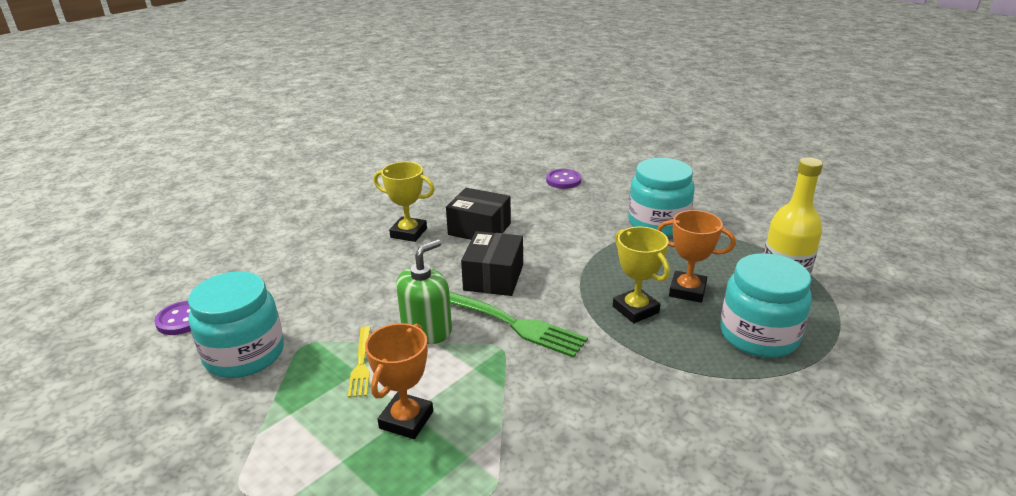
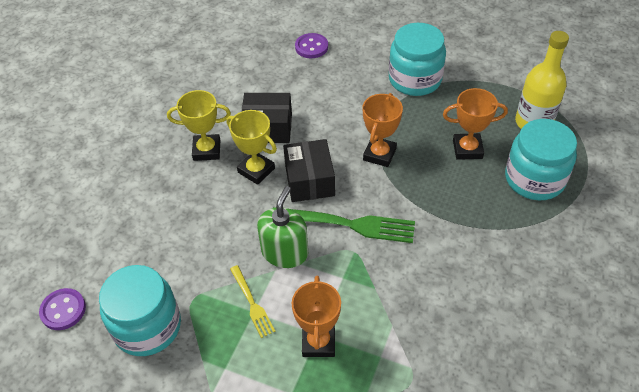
camera: 20 degrees left, 20 degrees up
(582, 273) = (379, 154): none -> orange trophy
(635, 309) = (437, 180): yellow trophy -> yellow trophy (256, 170)

